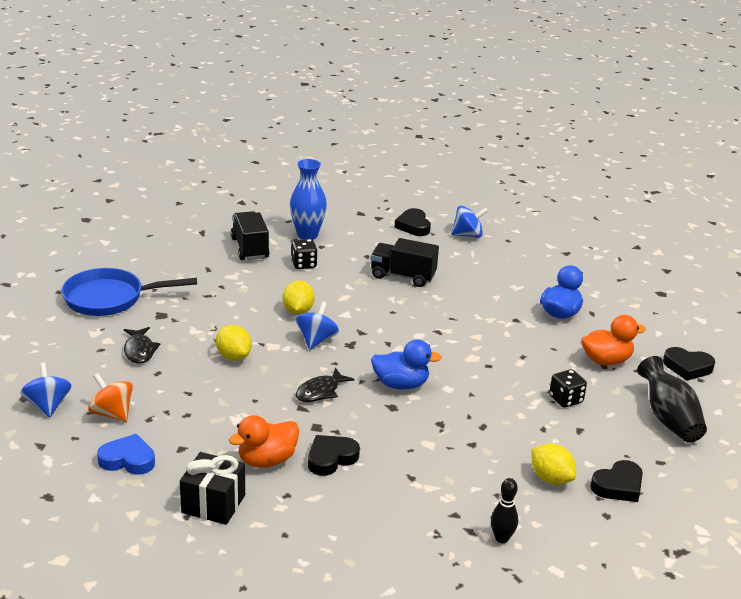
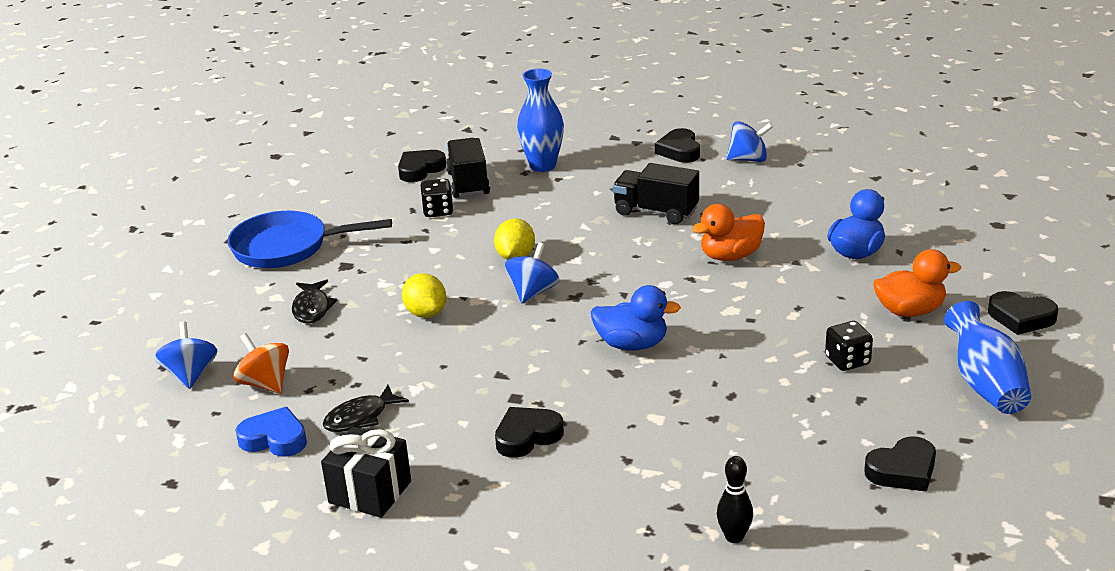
camera: 10 degrees right, 0 degrees up
(208, 235) = (420, 170): none -> black heart
(267, 460) = (445, 439): orange duck -> orange duck (730, 256)
(303, 264) = (532, 201): black dice -> black dice (438, 211)
(320, 391) = (527, 354): black fish -> black fish (360, 417)
(551, 478) = (812, 461): yellow lemon -> none
(668, 419) = (985, 384): black vase -> blue vase

